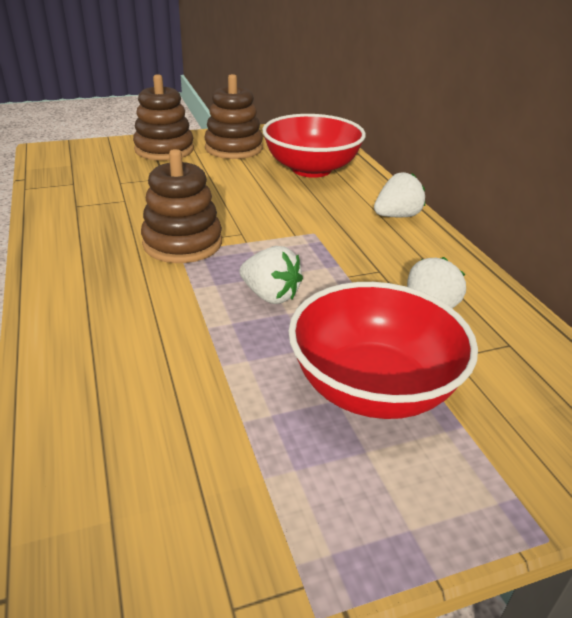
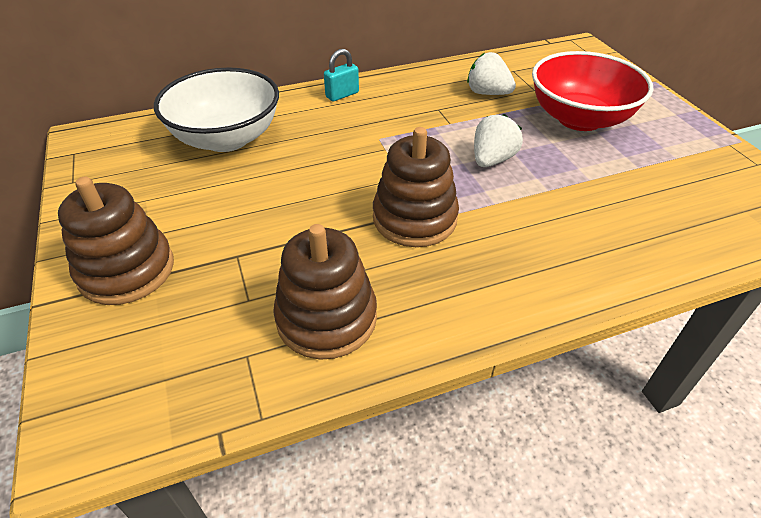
camera: 90 degrees left, 10 degrees up
(233, 148) = (142, 200): brown stacking toy -> brown stacking toy (326, 318)
(311, 169) = (227, 138): red bowl -> white bowl
(397, 216) = (342, 95): white strawberry -> turquoise padlock

